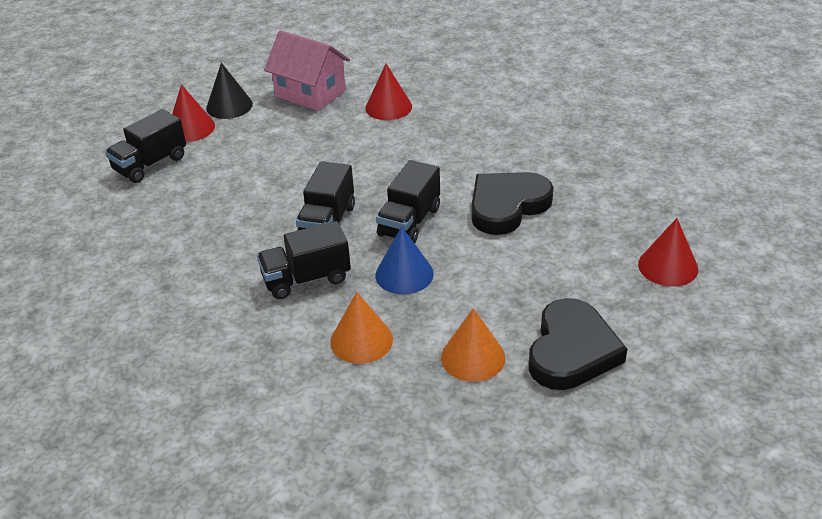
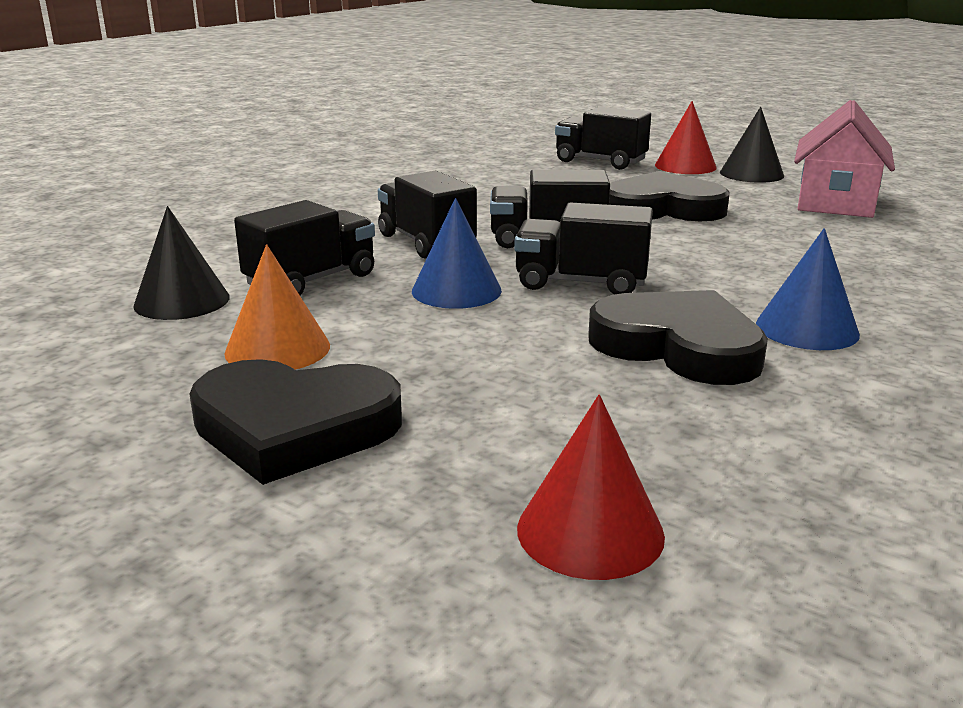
camera: 75 degrees right, 15 degrees down
(285, 160) = (663, 208): none -> black heart
(361, 340) = (311, 280): orange cone -> black truck
(377, 408) = (182, 301): none -> black cone
(388, 107) = (865, 244): red cone -> none
(497, 161) = (807, 328): none -> blue cone

